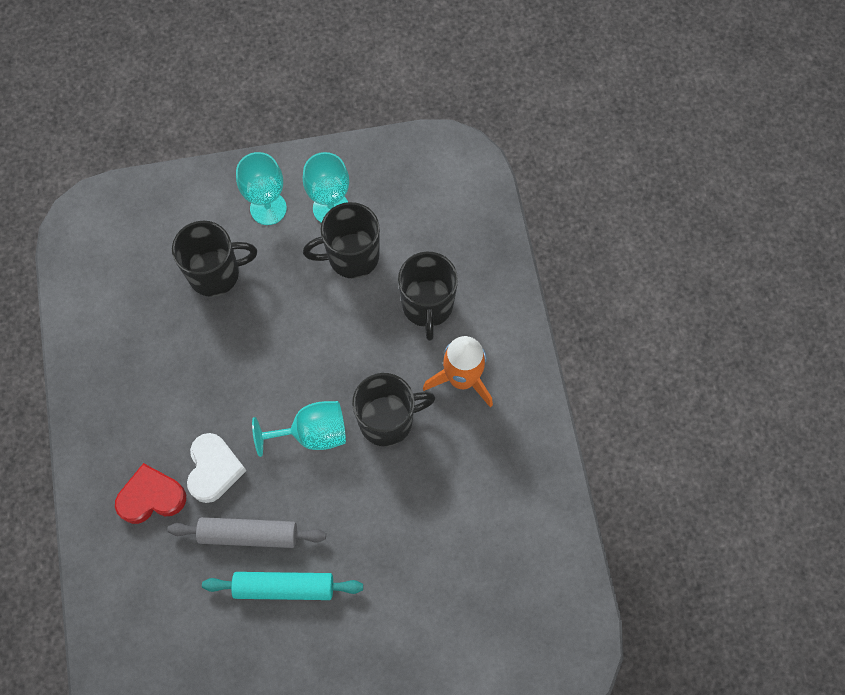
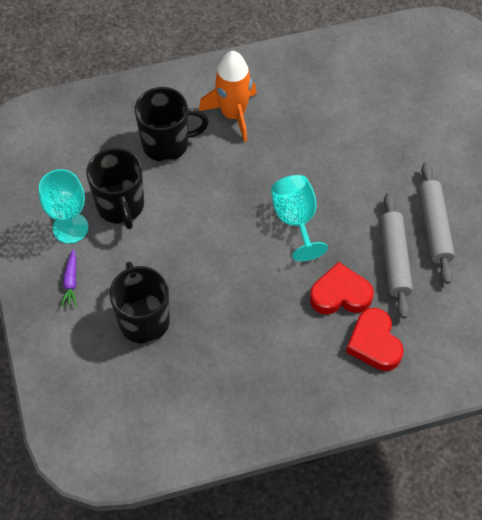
camera: 95 degrees left, 10 degrees down
(214, 469) = (340, 294): white heart -> red heart
(268, 208) = (71, 282): turquoise goblet -> purple carrot
(284, 587) = (434, 227): turquoise rolling pin -> grey rolling pin
(388, 420) = (277, 165): black mug -> none

